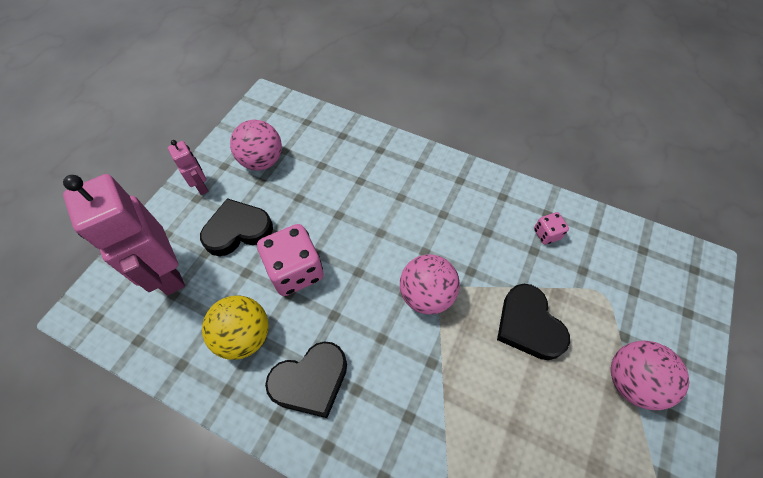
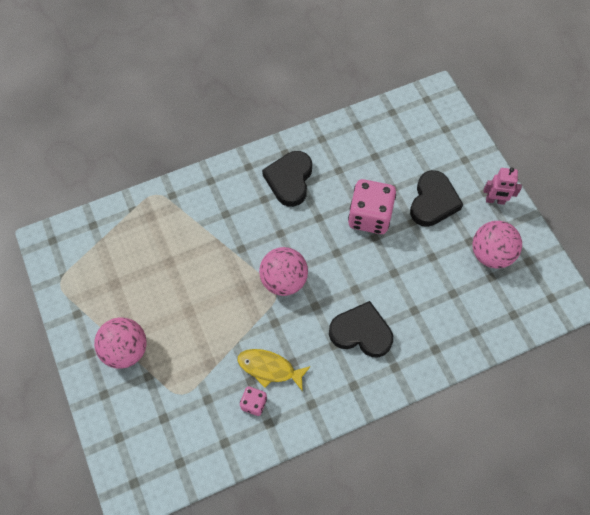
camera: 130 degrees right, 5 degrees up
(168, 273) = (429, 146): pink robot -> none
(244, 336) = (347, 164): yellow ball -> none
(510, 244) = (269, 368): none -> yellow fish
(528, 325) = (209, 323): black heart -> black heart (361, 332)

